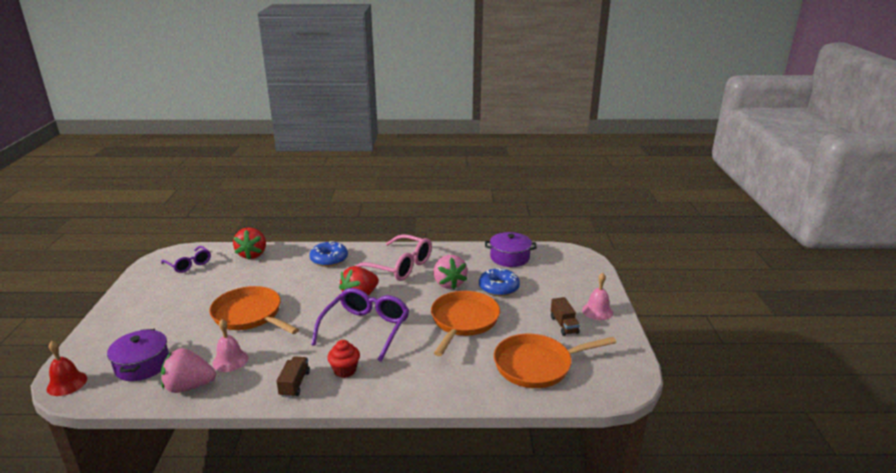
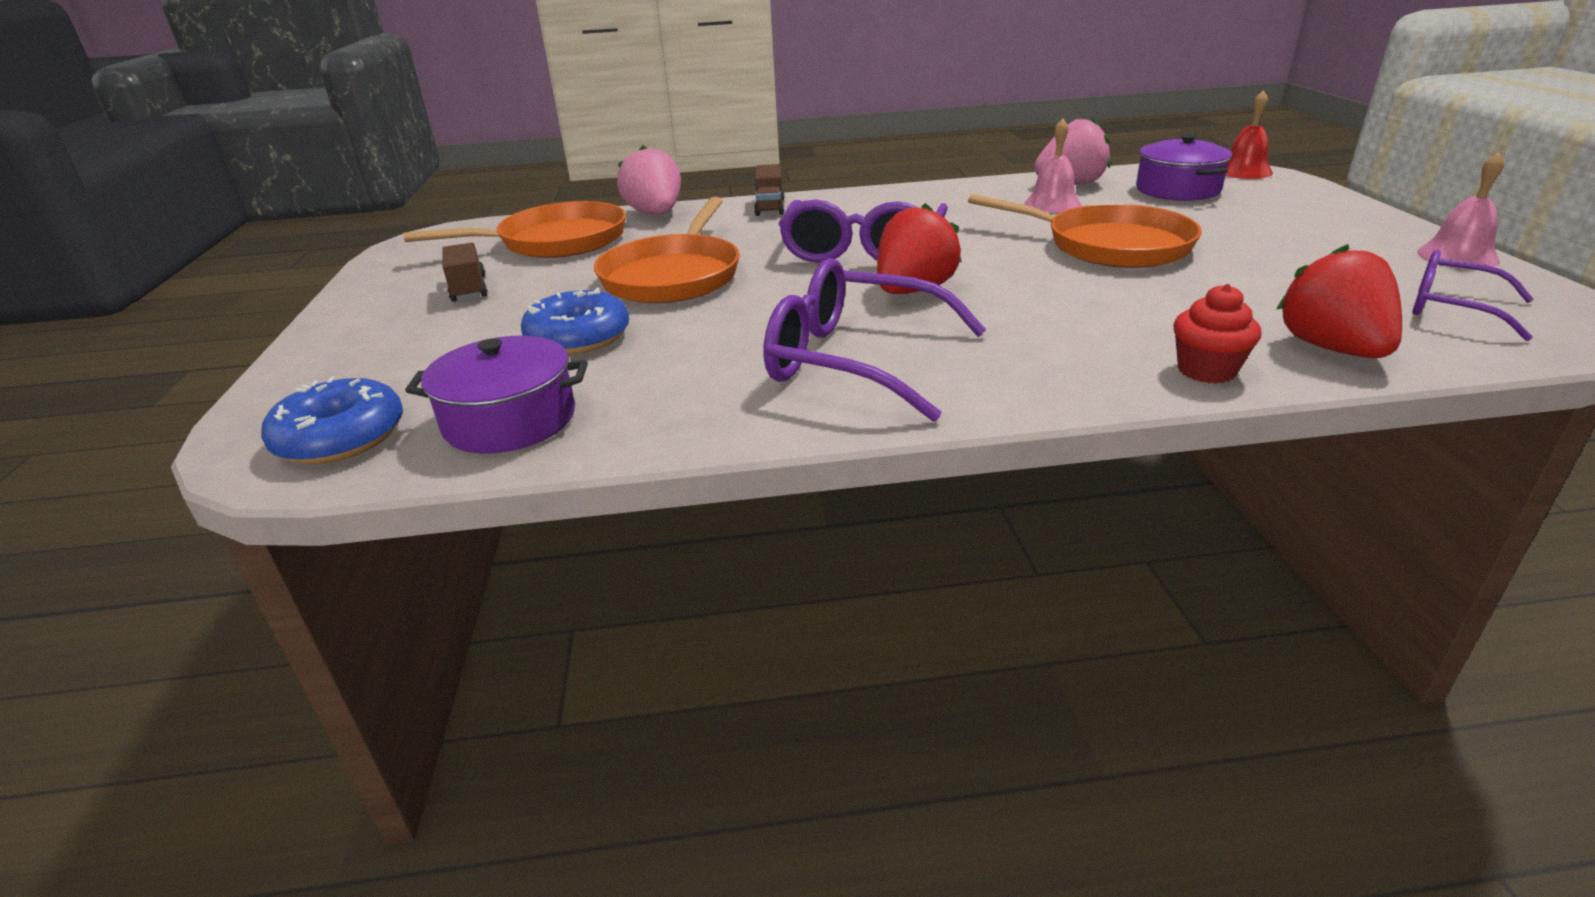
camera: 175 degrees right, 5 degrees up
(294, 384) = (925, 197): brown truck -> brown truck (770, 207)
(329, 259) = (1081, 359): blue donut -> blue donut (341, 437)
(345, 370) = (862, 212): red cupcake -> red cupcake (1206, 370)
(400, 266) = (854, 360): pink glasses -> purple glasses
(449, 283) = (707, 334): pink strawberry -> pink strawberry (655, 214)
(597, 311) = (373, 316): pink bell -> pink bell (1457, 256)

